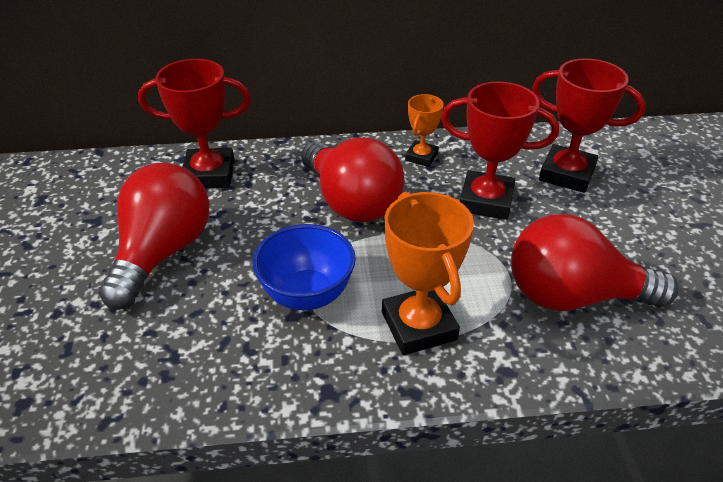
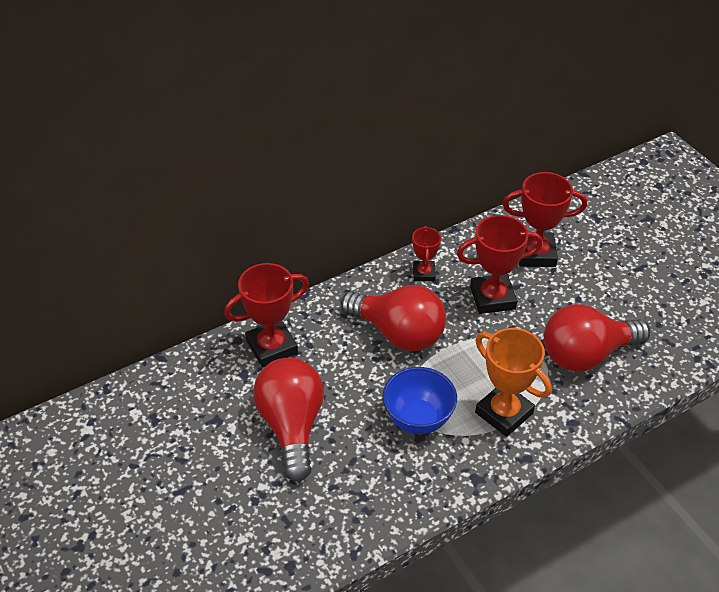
camera: 25 degrees left, 5 degrees up
(421, 157) = (424, 273): orange trophy -> red trophy

